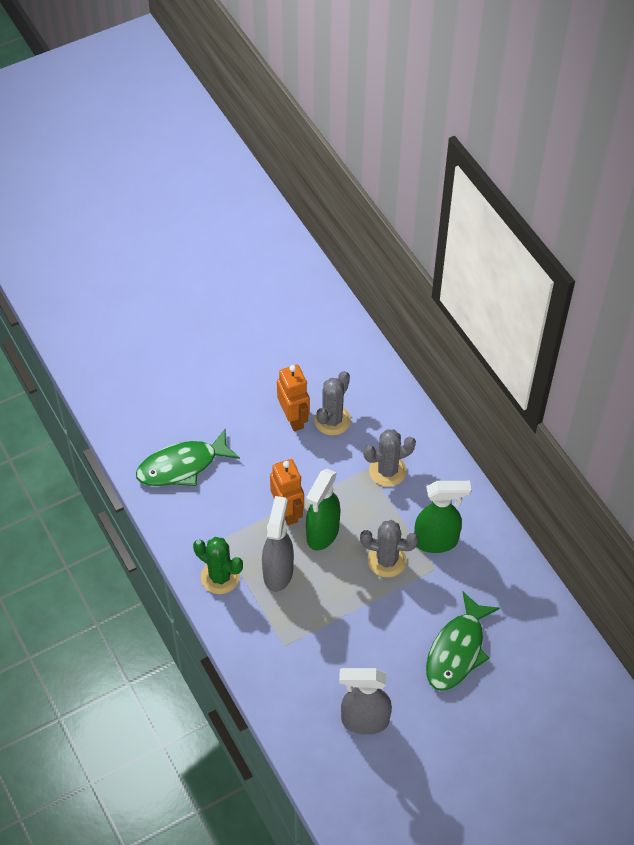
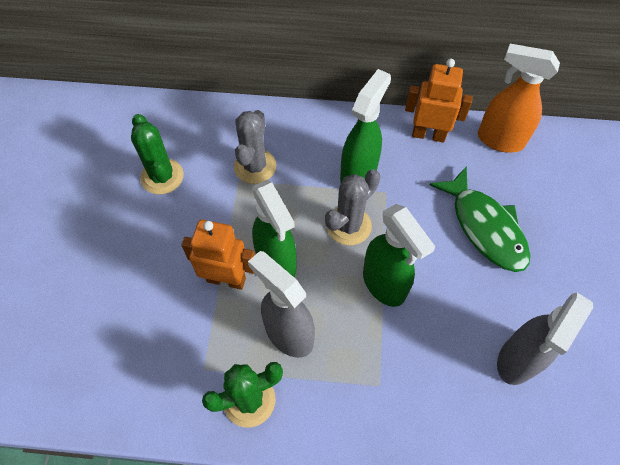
camera: 55 degrees left, 5 degrees up
(182, 466) = (82, 350): green fish -> none
(294, 418) = (129, 207): orange robot -> orange robot (428, 135)
(332, 420) = (162, 177): grey cactus -> green cactus
(358, 609) = (384, 285): none -> green spray bottle
(550, 621) = (499, 140): none -> orange spray bottle

